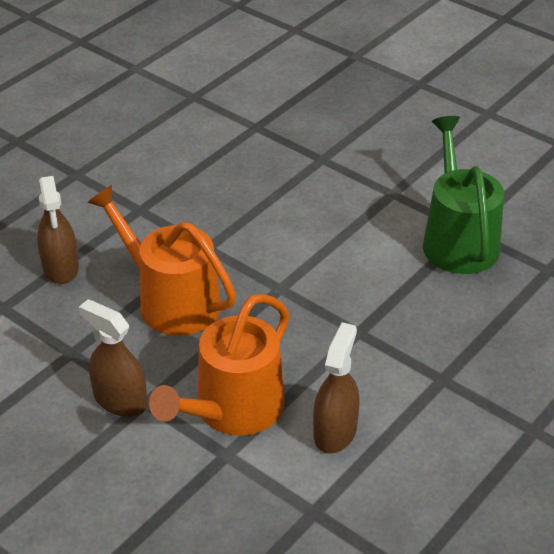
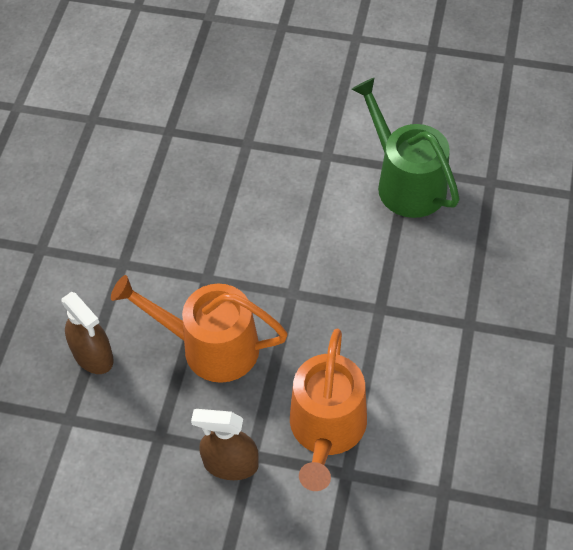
camera: 25 degrees left, 15 degrees up
(335, 431) = (417, 412): brown spray bottle -> none

